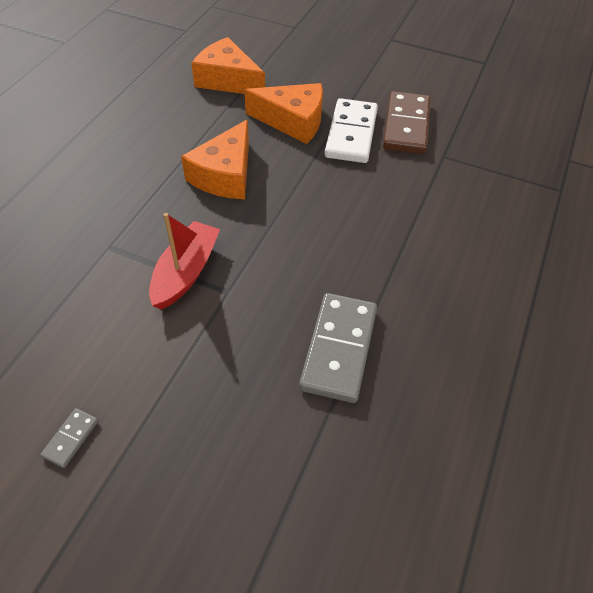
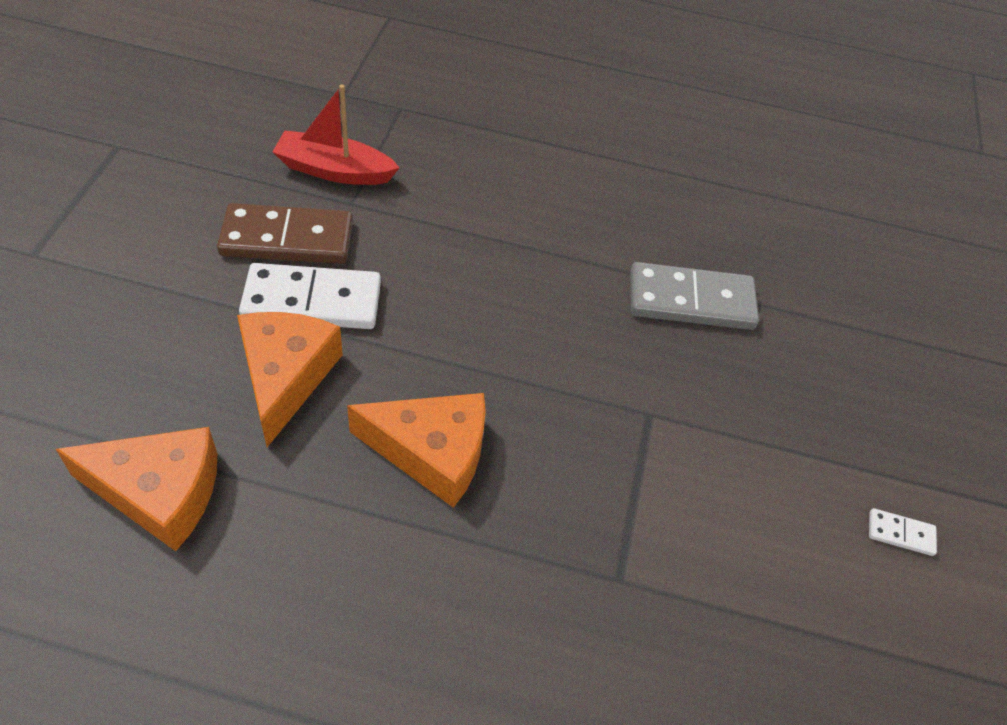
camera: 105 degrees left, 0 degrees up
(70, 438) = (900, 533): grey domino -> white domino
(186, 272) = (635, 467): red boat -> red boat (334, 170)
(227, 80) = (160, 493): orange cheese -> orange cheese turned 105 degrees counterclockwise

